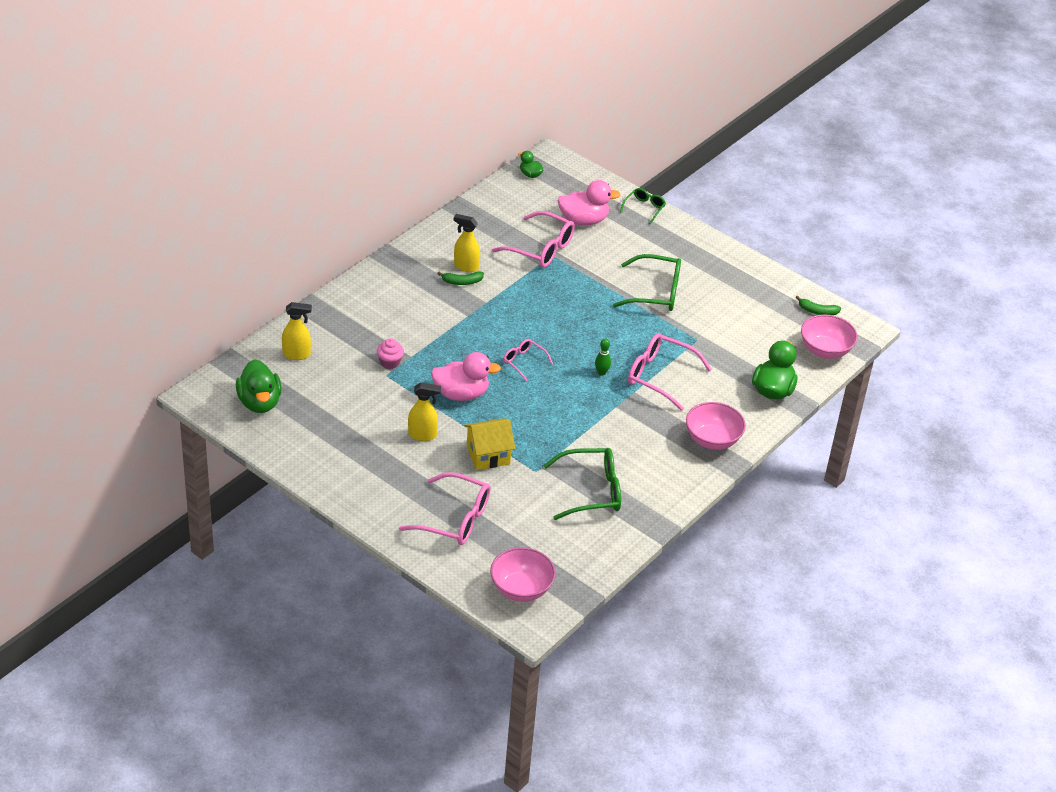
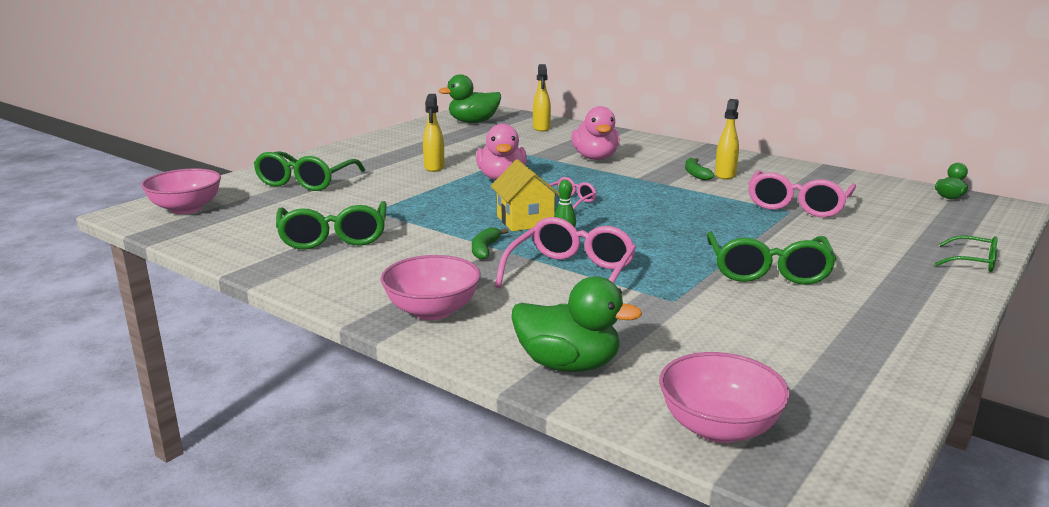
camera: 90 degrees right, 20 degrees down
(390, 362) = (543, 154): pink cupcake -> none
(455, 519) = (306, 182): pink glasses -> green glasses
(488, 455) = (403, 191): yellow house -> yellow house (525, 221)
(583, 220) = (889, 226): pink duck -> pink duck (595, 158)
(817, 311) = (845, 421): green banana -> green banana (485, 249)

